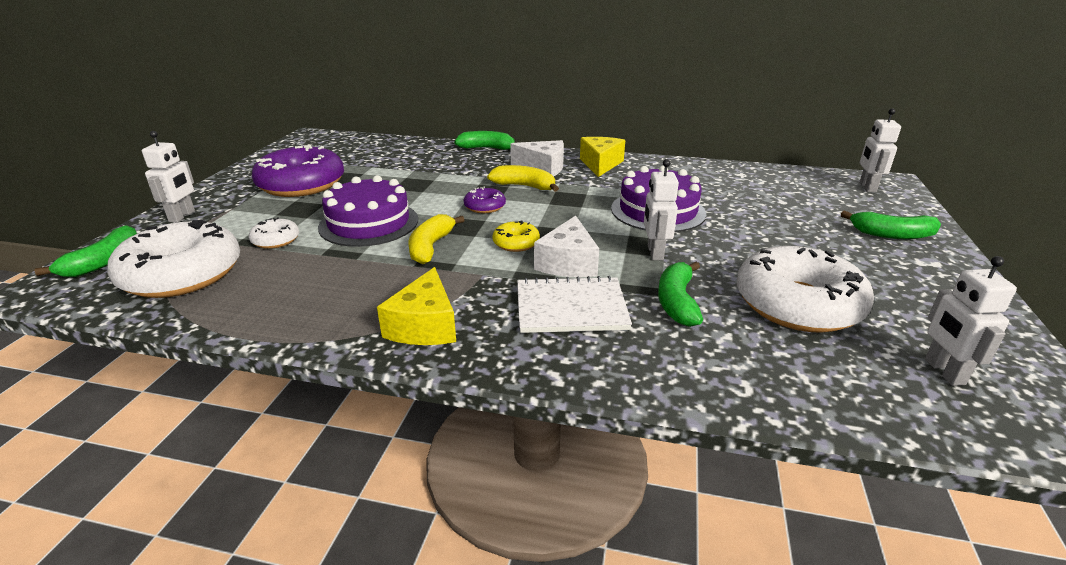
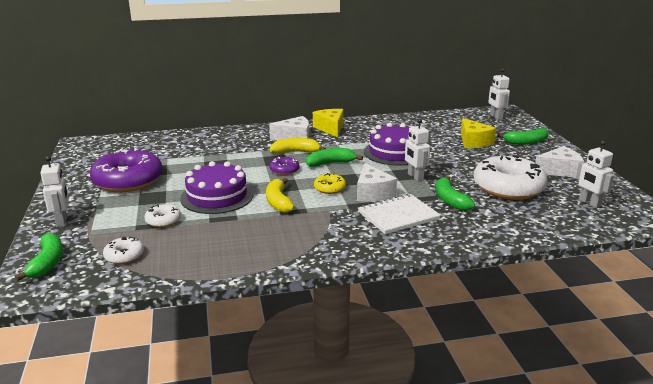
camera: 25 degrees left, 5 degrees down
(182, 274) = (124, 256): white donut -> white donut, size x0.45
(424, 326) = (327, 244): yellow cheese -> yellow cheese (473, 142)
(487, 148) = (239, 130): green banana -> green banana (330, 163)
(921, 295) = (559, 171): none -> white cheese

